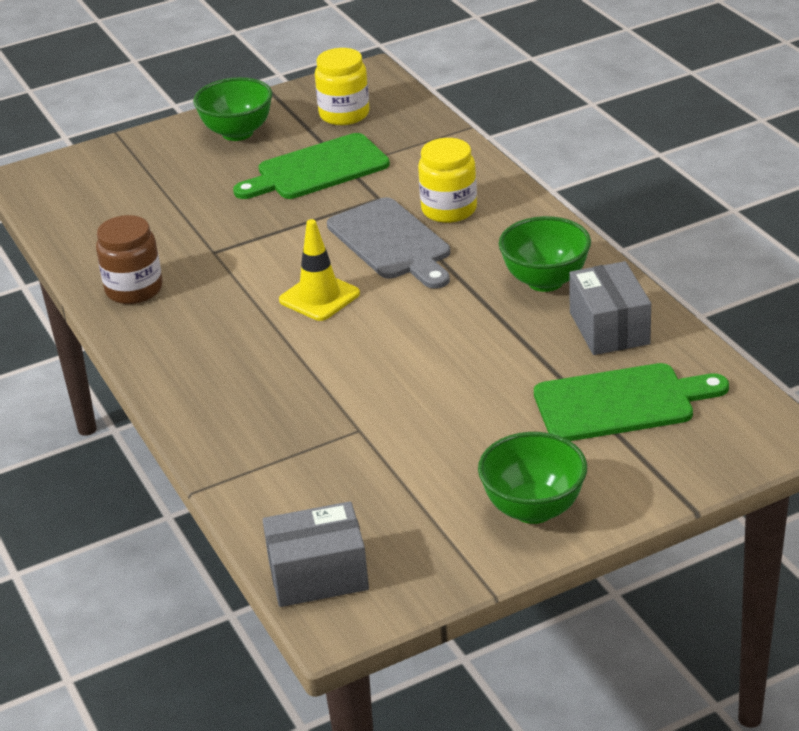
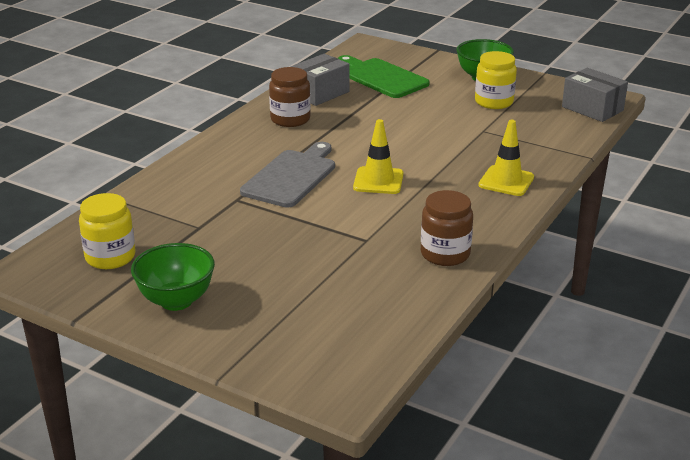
camera: 125 degrees left, 5 degrees down
(216, 390) = (506, 181): none -> yellow traffic cone
(317, 170) = (214, 238): green cutting board -> none
(449, 209) = (232, 169): yellow jar -> yellow jar (494, 102)
(545, 281) = (290, 119): green bowl -> brown jar

